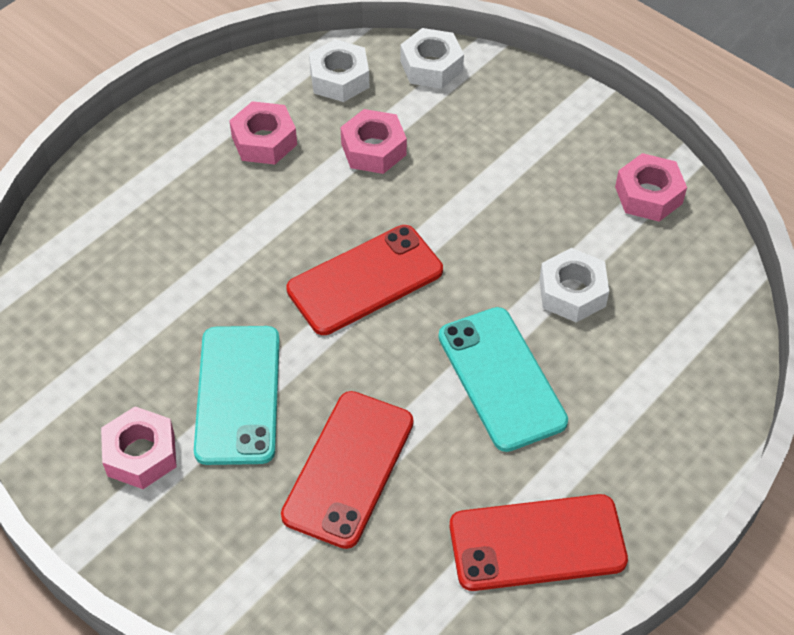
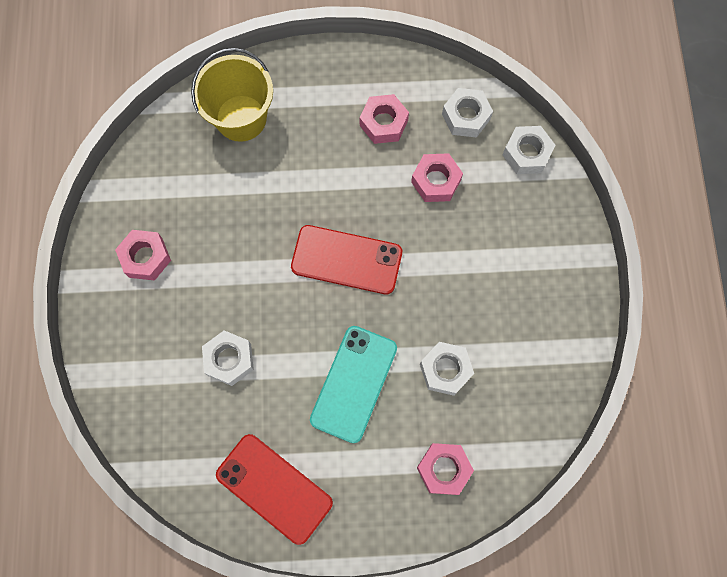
camera: 45 degrees right, 20 degrees up
(104, 246) = (241, 118): none -> yellow bucket
(238, 394) = (220, 267): turquoise phone -> none
(349, 468) = (229, 359): red phone -> white nut
(648, 195) = (556, 351): pink nut -> pink nut (443, 469)

